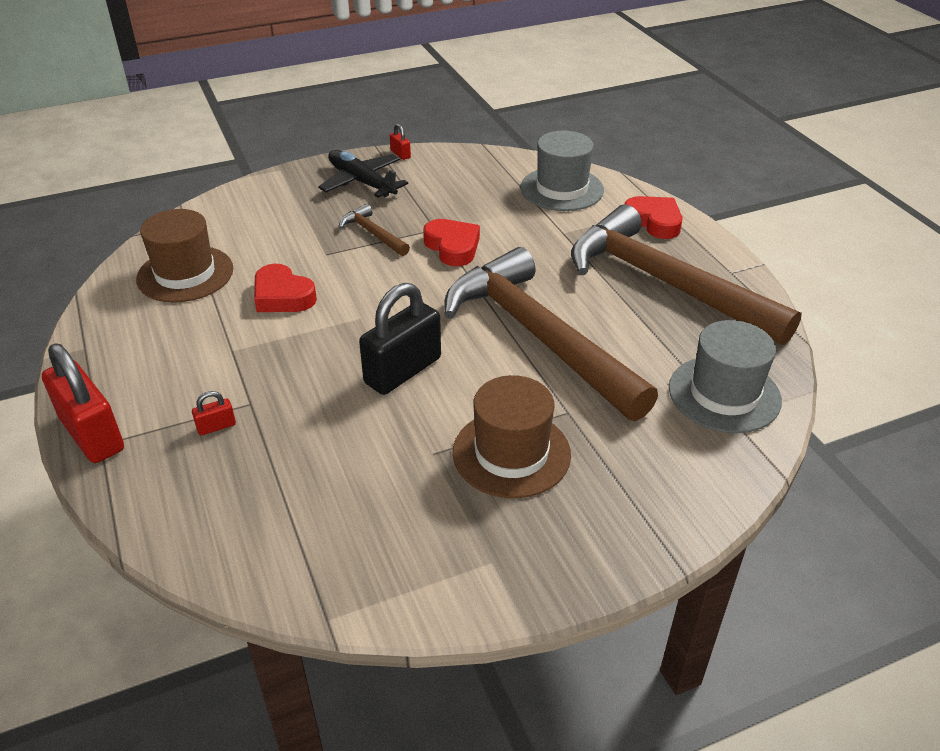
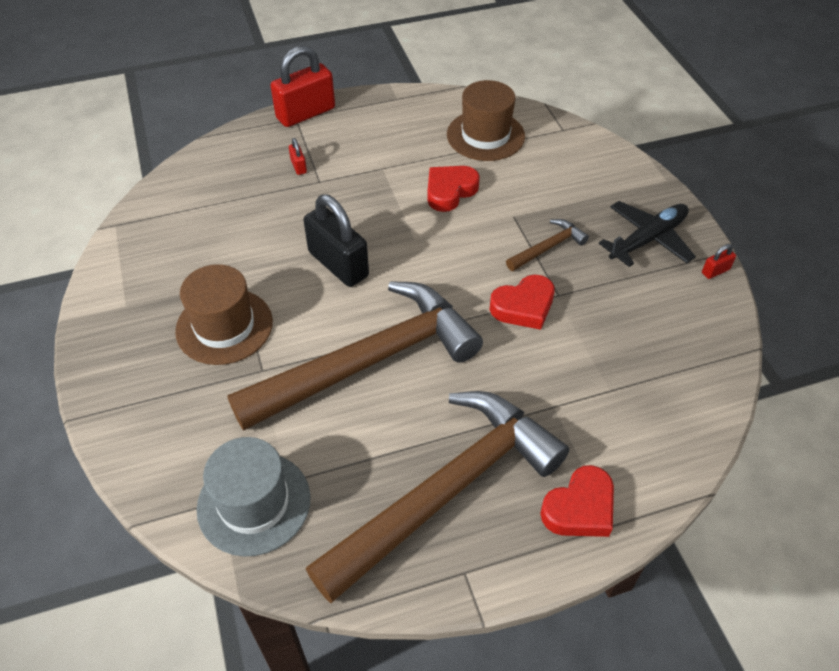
camera: 95 degrees right, 10 degrees up
(562, 189) = (652, 418): grey hat -> none

